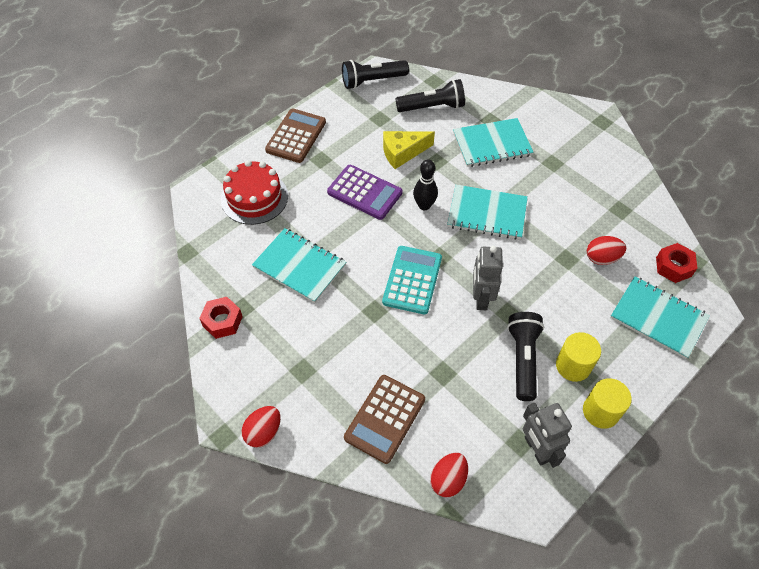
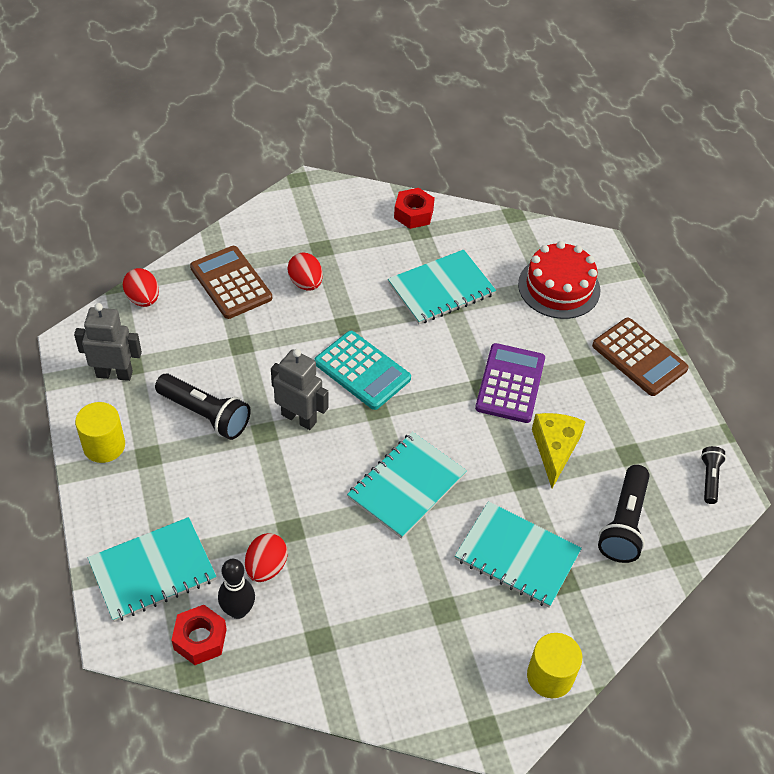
camera: 115 degrees right, 5 degrees down
(263, 432) = (282, 203): red egg -> red egg (305, 283)
(364, 193) = (510, 383): purple calculator -> purple calculator turned 135 degrees clockwise
(372, 81) = (709, 478): black flashlight -> black flashlight, size x0.56
(424, 205) = (457, 430): black bowling pin -> black bowling pin (238, 610)
(492, 144) = (517, 556): turquoise notebook -> turquoise notebook turned 75 degrees counterclockwise
(573, 366) = (165, 452): yellow cylinder -> yellow cylinder (550, 676)

